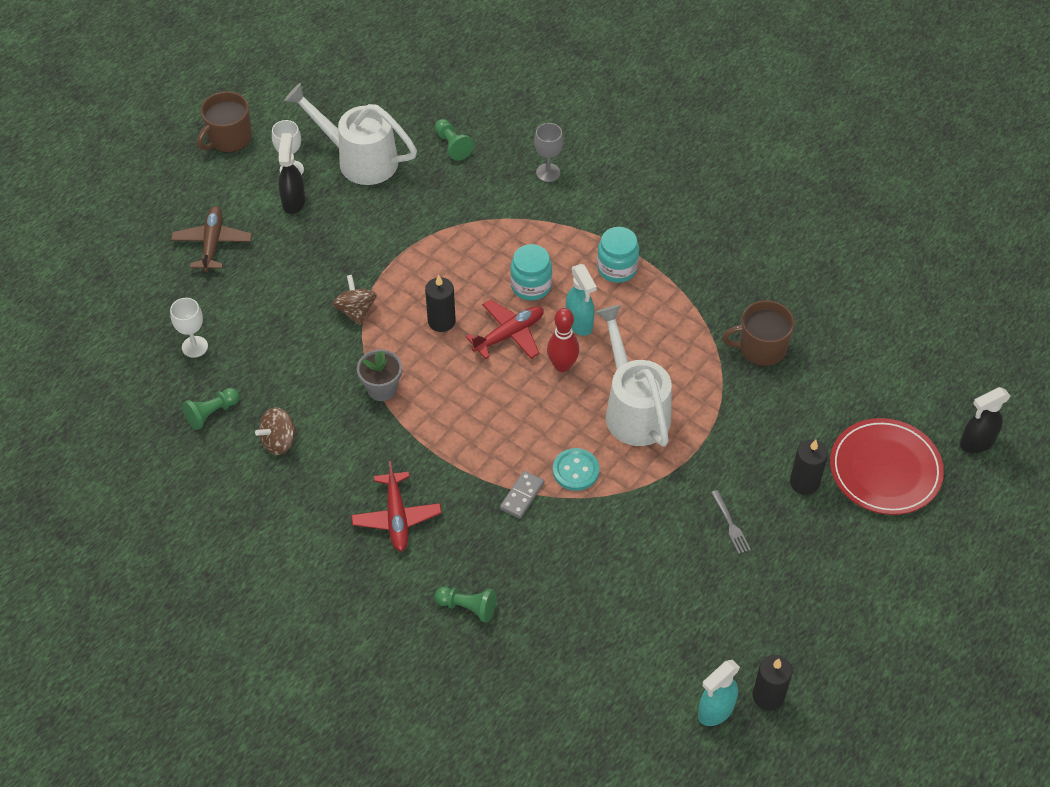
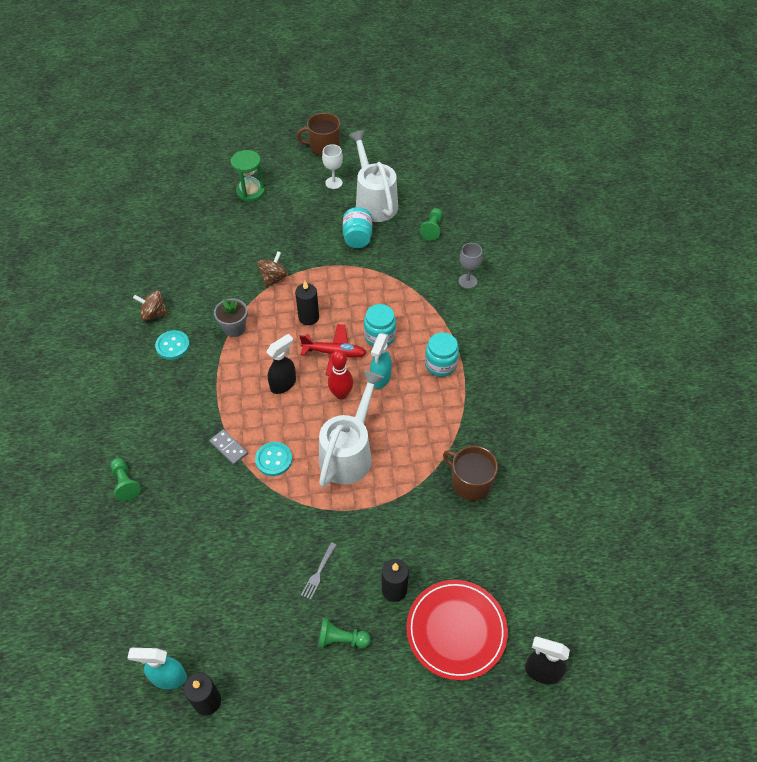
camera: 45 degrees right, 0 degrees up
(194, 347) = (178, 236): white goblet -> none
(212, 243) = (250, 192): brown plane -> green hourglass
(212, 413) = (144, 274): green pawn -> green pawn (341, 639)
(293, 201) = (314, 199): black spray bottle -> black spray bottle (283, 384)
(341, 454) = (172, 346): none -> turquoise button
(390, 208) = (357, 238): none -> turquoise jar
(396, 517) = (155, 402): red plane -> none
(522, 496) = (228, 448): grey domino -> grey domino turned 60 degrees clockwise

